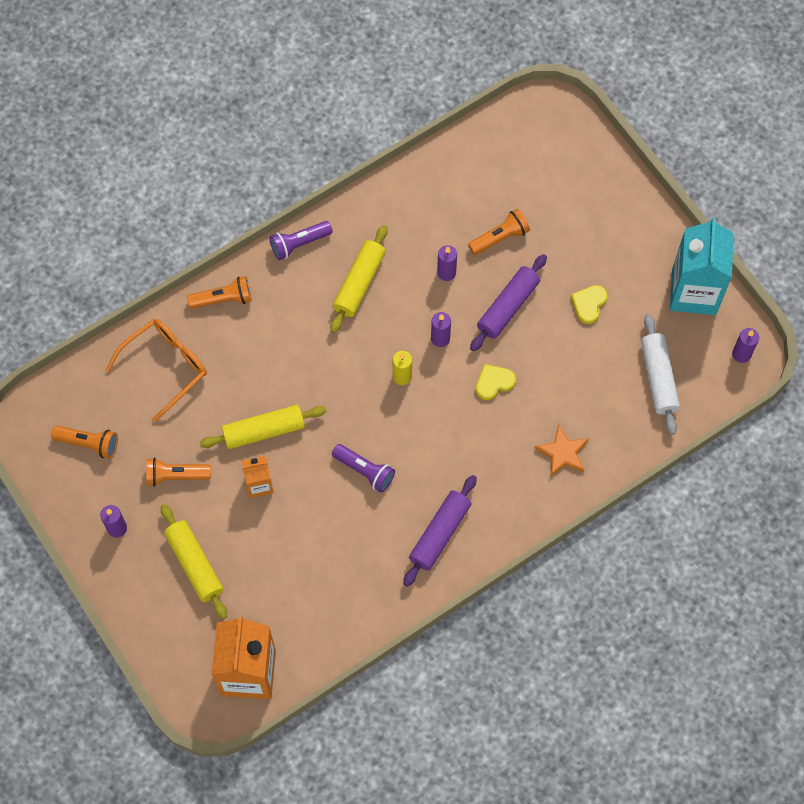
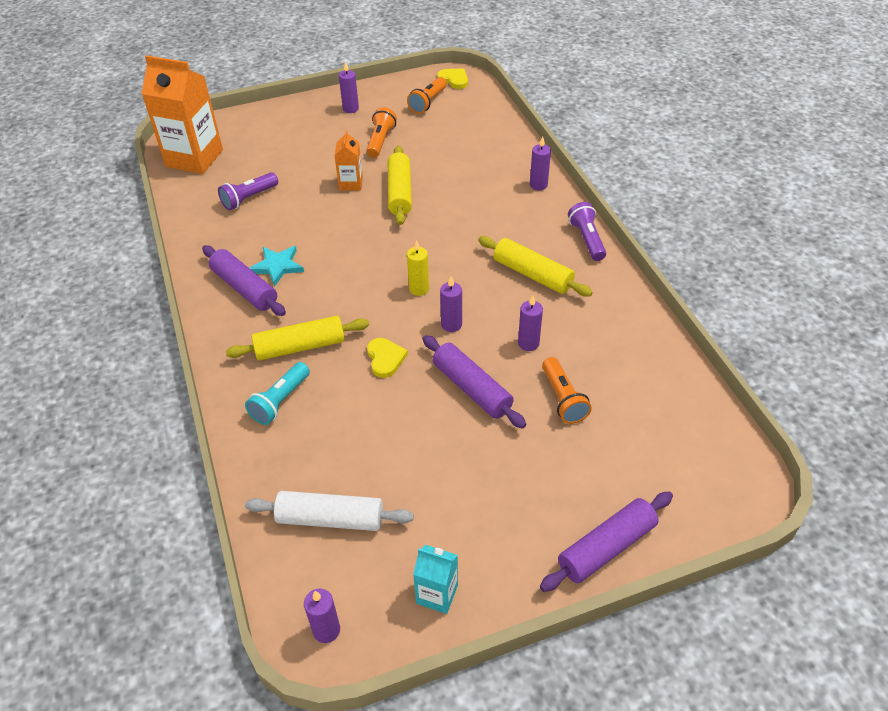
camera: 105 degrees right, 20 degrees down
(165, 367) = (482, 146): orange glasses -> none
(194, 564) = (300, 142): yellow rolling pin -> yellow rolling pin (300, 346)
(223, 299) = (538, 185): orange flashlight -> purple candle
(365, 471) = (332, 248): purple flashlight -> purple flashlight (249, 198)
(403, 514) = (277, 266): none -> turquoise star
(562, 453) = (280, 401): orange star -> turquoise flashlight
(589, 304) = (453, 467): yellow heart -> yellow heart (454, 80)
(625, 192) = (606, 547): none -> purple rolling pin
(694, 292) = (437, 594): turquoise carton -> turquoise carton, size x0.49

